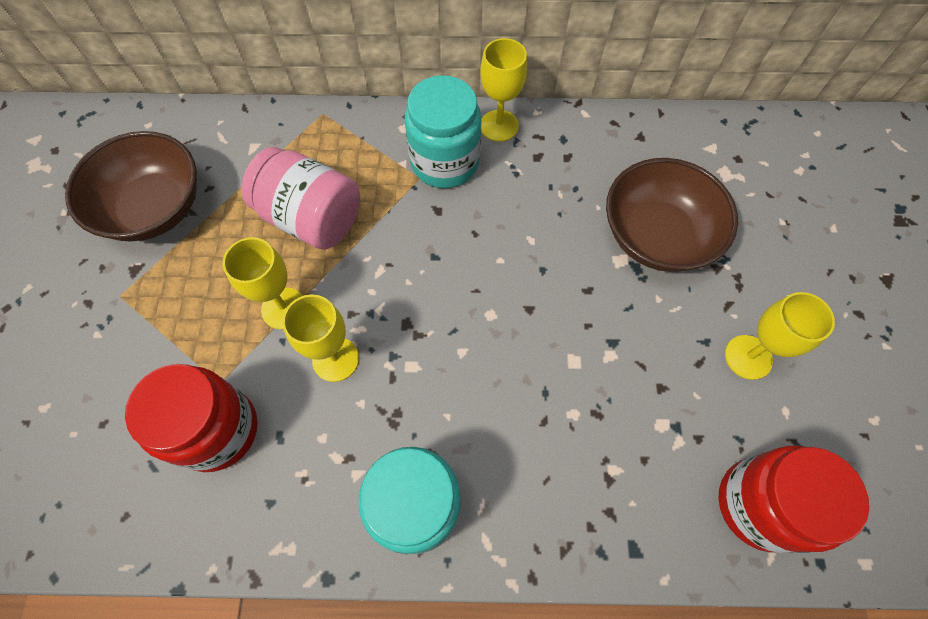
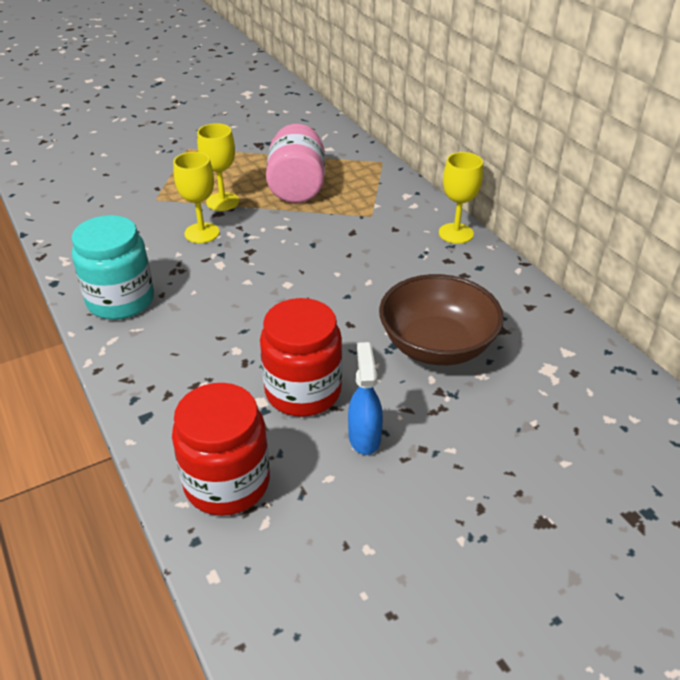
camera: 60 degrees right, 25 degrees down
(154, 208) = (253, 135): brown bowl -> none
(217, 430) = (125, 210): red jar -> red jar (303, 391)
(445, 162) = (396, 221): turquoise jar -> none
(748, 357) = (364, 437): yellow goblet -> blue spray bottle

